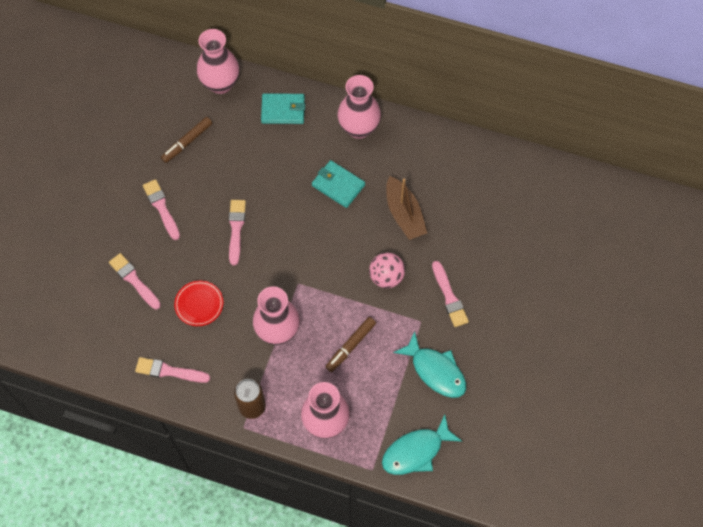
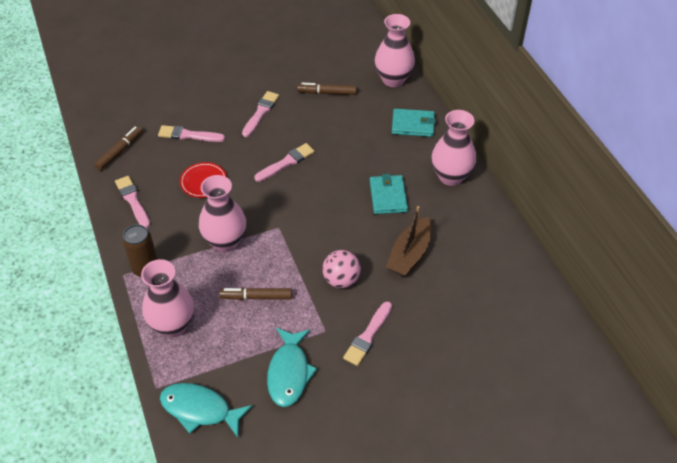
camera: 50 degrees right, 15 degrees down
(101, 346) = (120, 151): none -> brown marker
(134, 280) = (188, 135): pink brush -> pink brush turned 90 degrees counterclockwise
(283, 110) = (413, 125): turquoise wallet -> turquoise wallet turned 45 degrees counterclockwise

